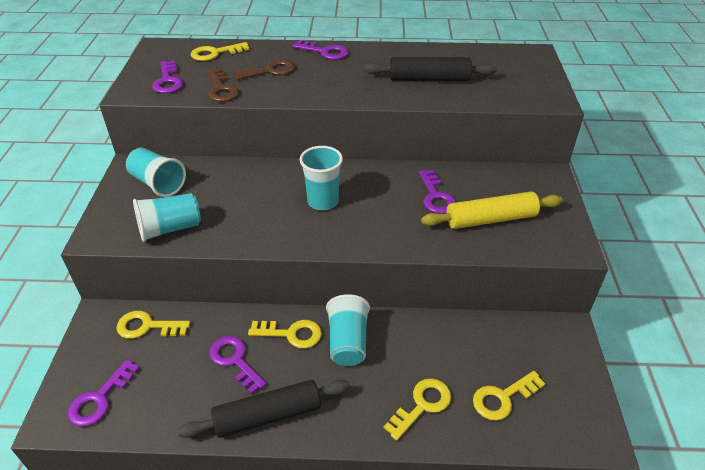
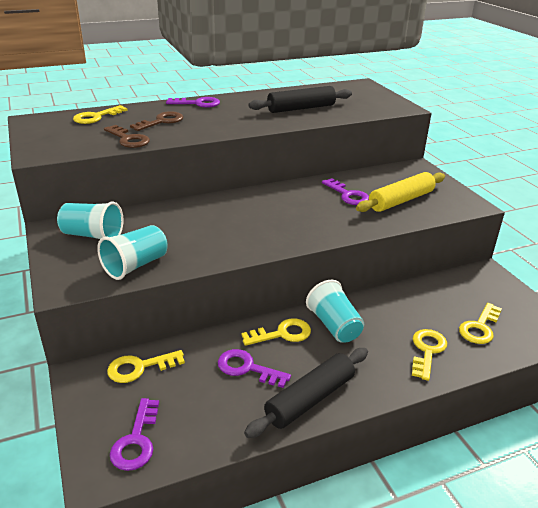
camera: 25 degrees left, 10 degrees down
(168, 81) = (68, 141): purple key -> none
(323, 201) = (260, 216): turquoise cup -> none

